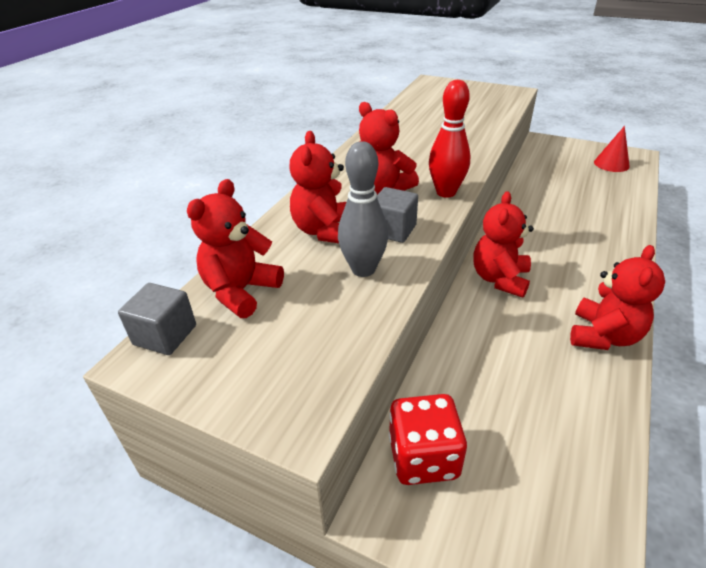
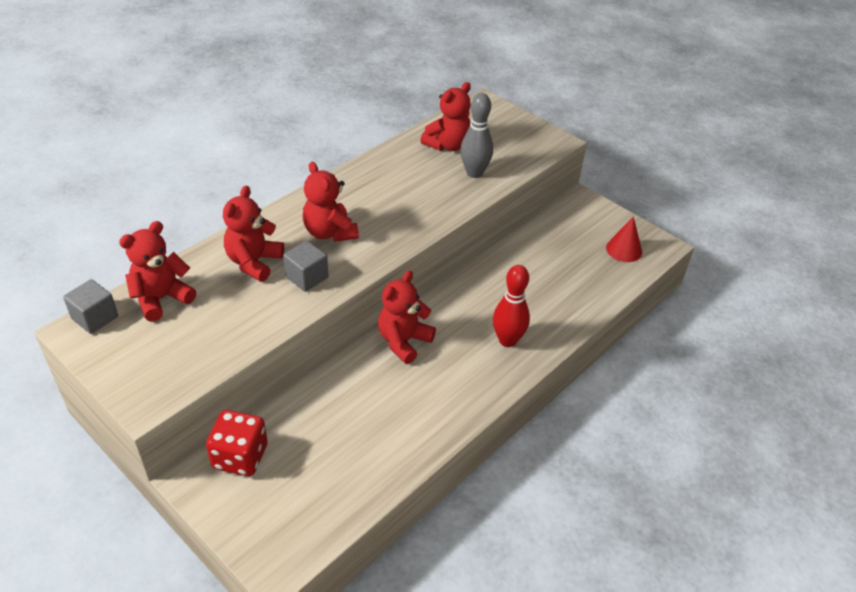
camera: 15 degrees right, 5 degrees up
(363, 269) = (258, 306): grey bowling pin -> grey bowling pin (474, 173)
(446, 192) = (379, 251): red bowling pin -> red bowling pin (507, 340)
(603, 336) = (444, 415): red teddy bear -> red teddy bear (448, 145)

